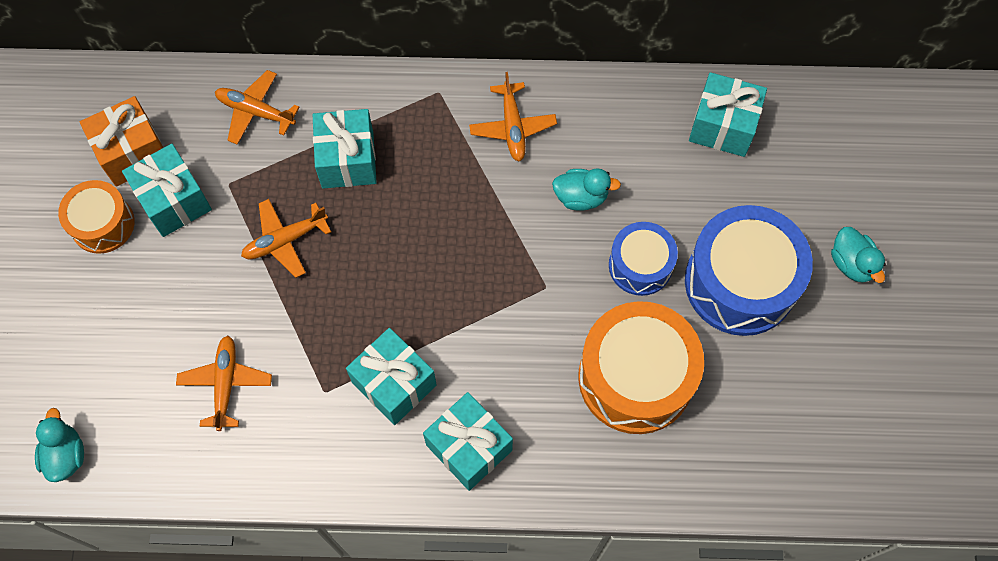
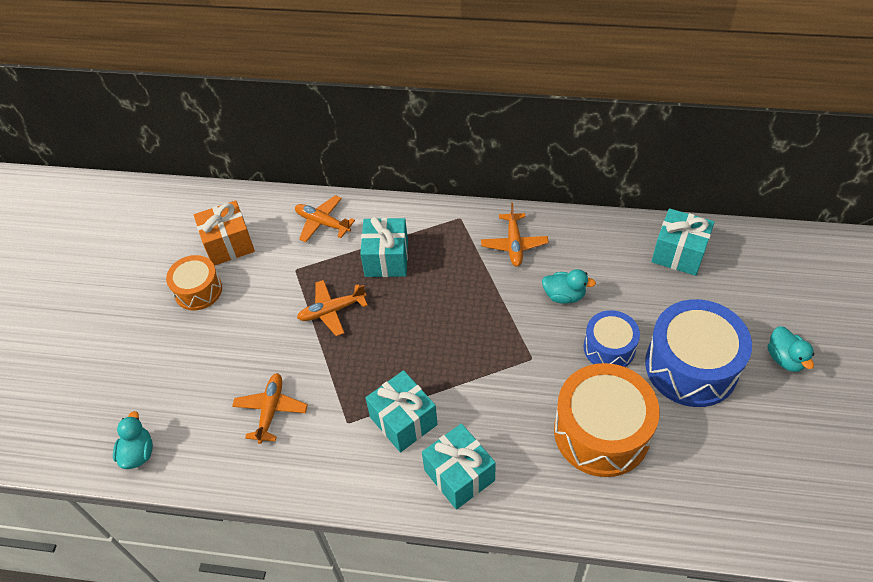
camera: 10 degrees right, 15 degrees down
(174, 201) = (253, 278): turquoise gift -> none

